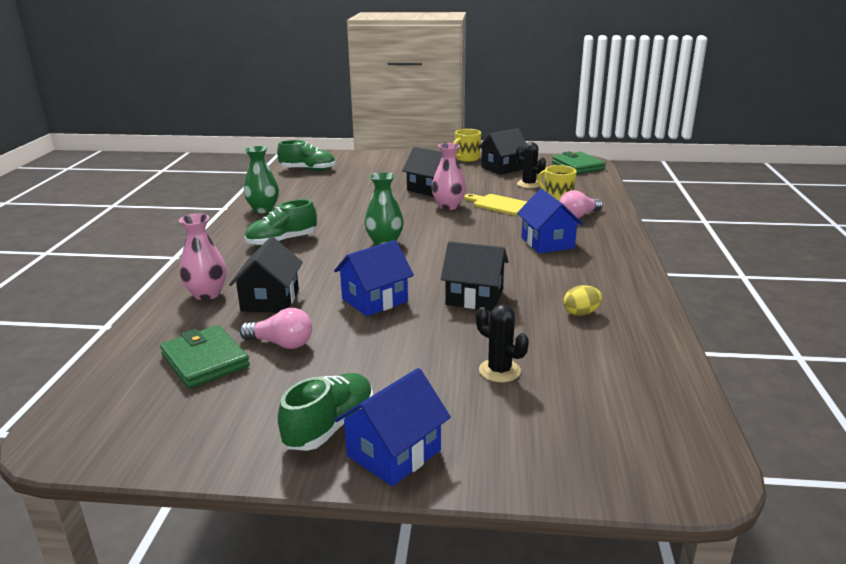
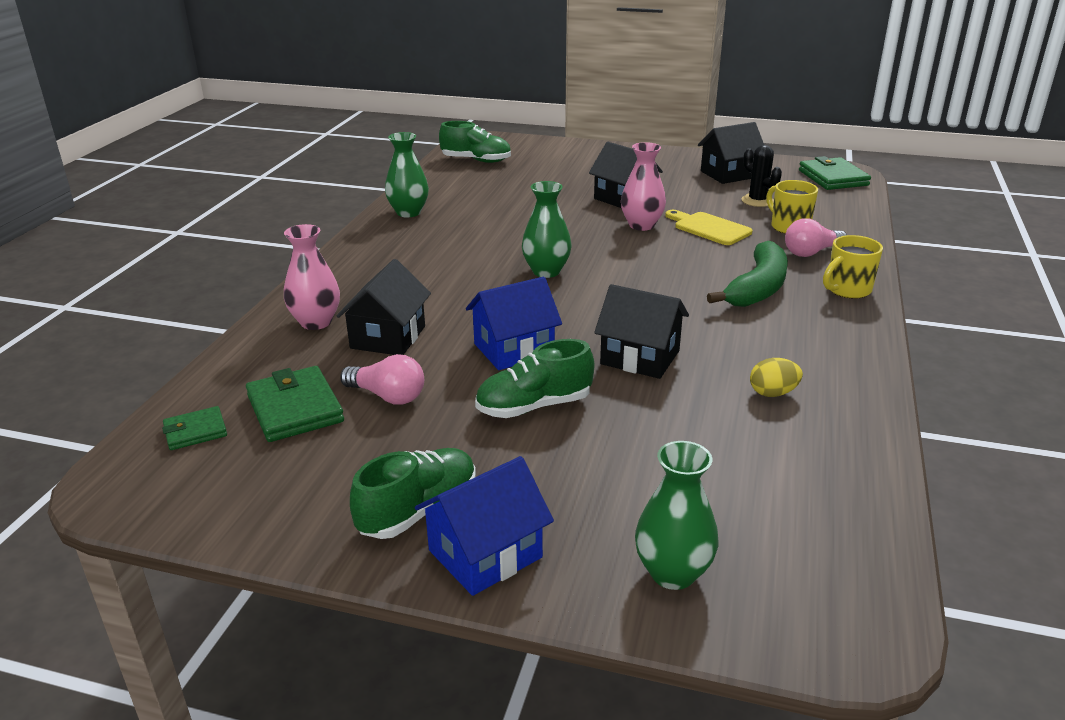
camera: 10 degrees right, 5 degrees up
(121, 386) = (195, 431): none -> green wallet
(282, 241) = (420, 259): green shoe -> green shoe (534, 406)
(466, 159) = (684, 157): yellow mug -> yellow mug (847, 290)
(499, 371) = (644, 461): black cactus -> none
(546, 449) = (672, 573): none -> green vase
(547, 242) = (757, 288): blue house -> green banana

